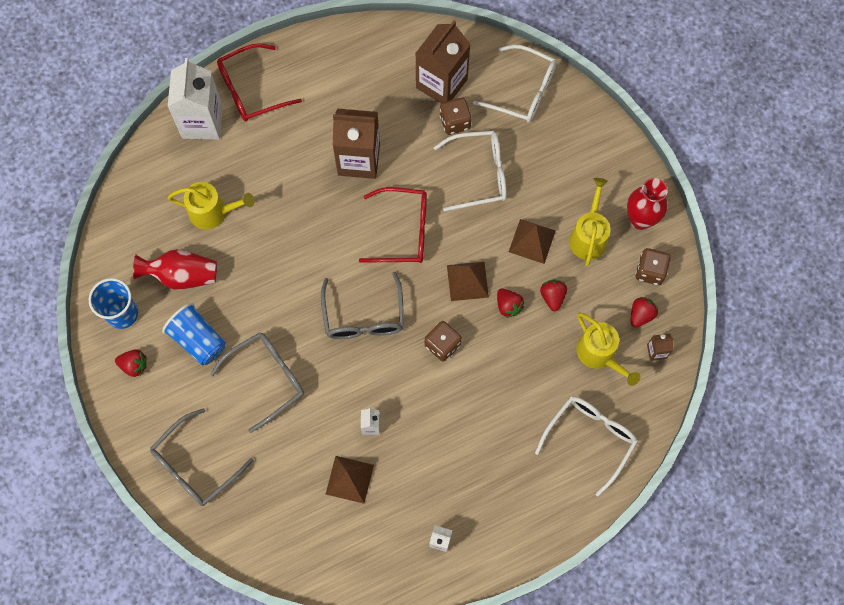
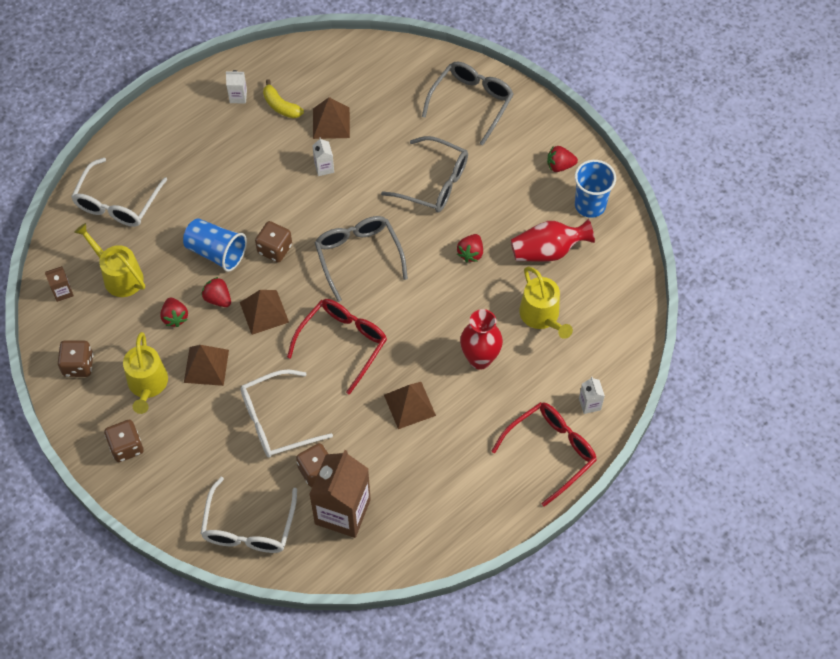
camera: 165 degrees right, 10 degrees down
(198, 340) = (509, 200): blue cup -> blue cup (216, 252)
(202, 122) = (589, 404): white carton -> white carton, size x0.43
(213, 212) = (541, 316): yellow watering can -> yellow watering can turned 105 degrees counterclockwise
(266, 379) = (433, 182): grey glasses -> grey glasses turned 105 degrees counterclockwise
(359, 159) = (409, 405): brown carton -> brown pyramid
(397, 515) = (281, 106): none -> yellow banana
(402, 231) = (342, 344): red glasses -> red glasses turned 135 degrees clockwise
(522, 91) = (249, 526): white glasses -> white glasses turned 90 degrees counterclockwise
(616, 183) = (126, 447): none -> brown dice
(640, 219) = (95, 415): red vase -> red vase (480, 359)
(641, 315) = (82, 321): red strawberry -> red strawberry (470, 253)

